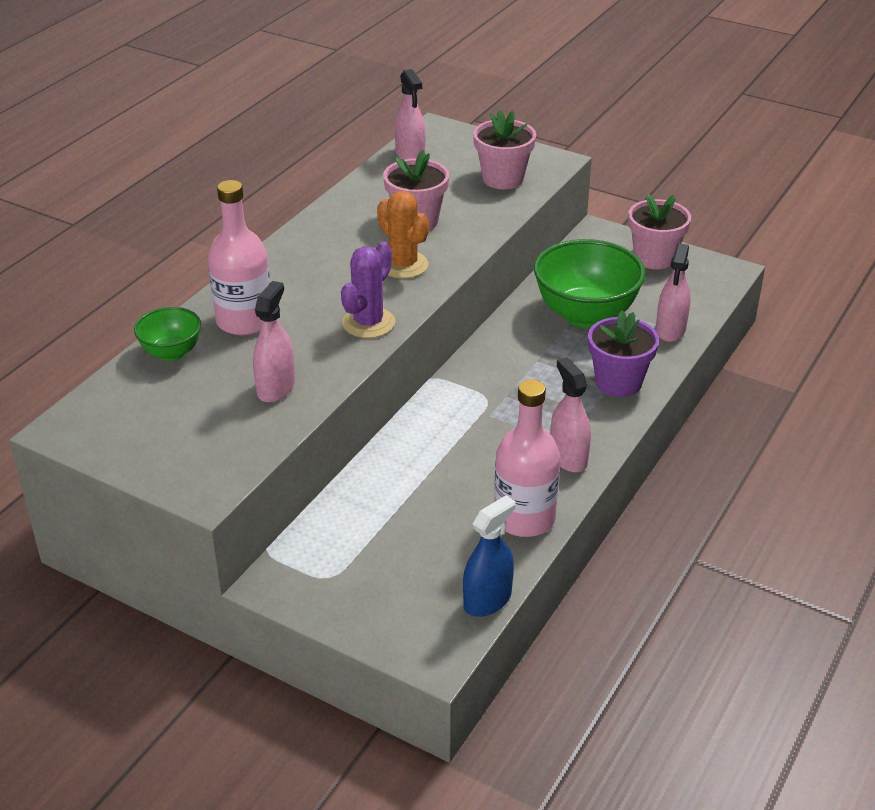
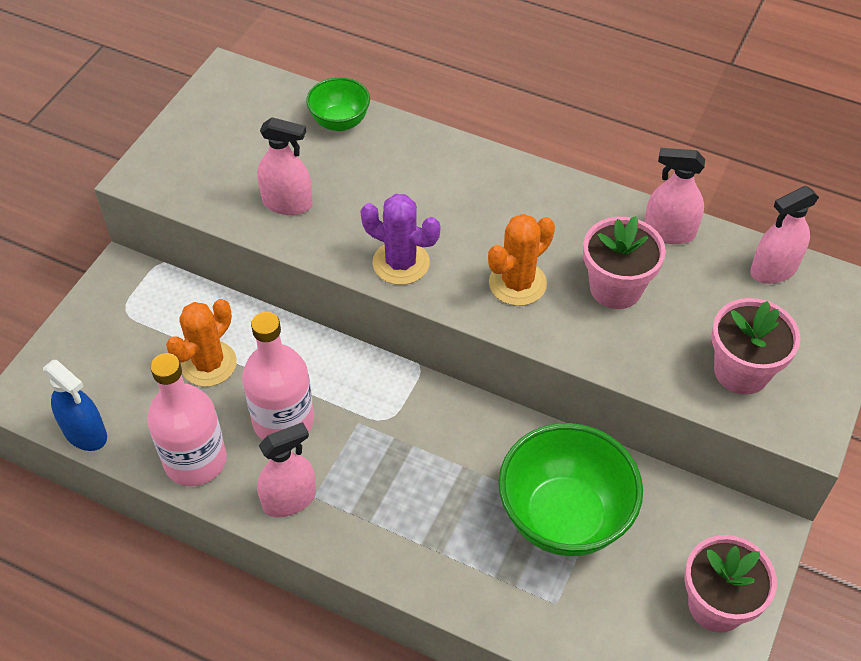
camera: 85 degrees right, 15 degrees up
(244, 321) = (396, 165): pink bottle -> pink bottle (283, 421)
(411, 511) = (209, 364): none -> orange cactus
(618, 382) = (428, 553): purple flower pot -> none
(670, 330) = (546, 618): pink spray bottle -> pink spray bottle (669, 232)

